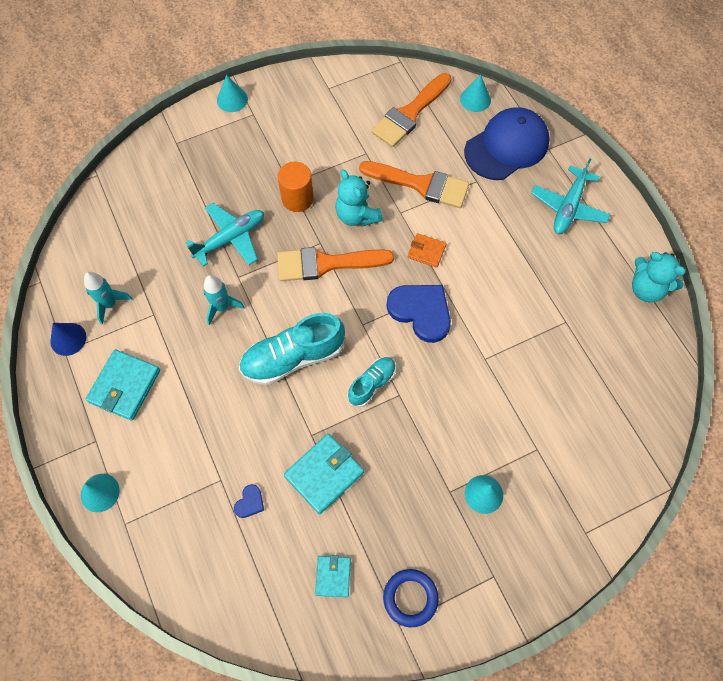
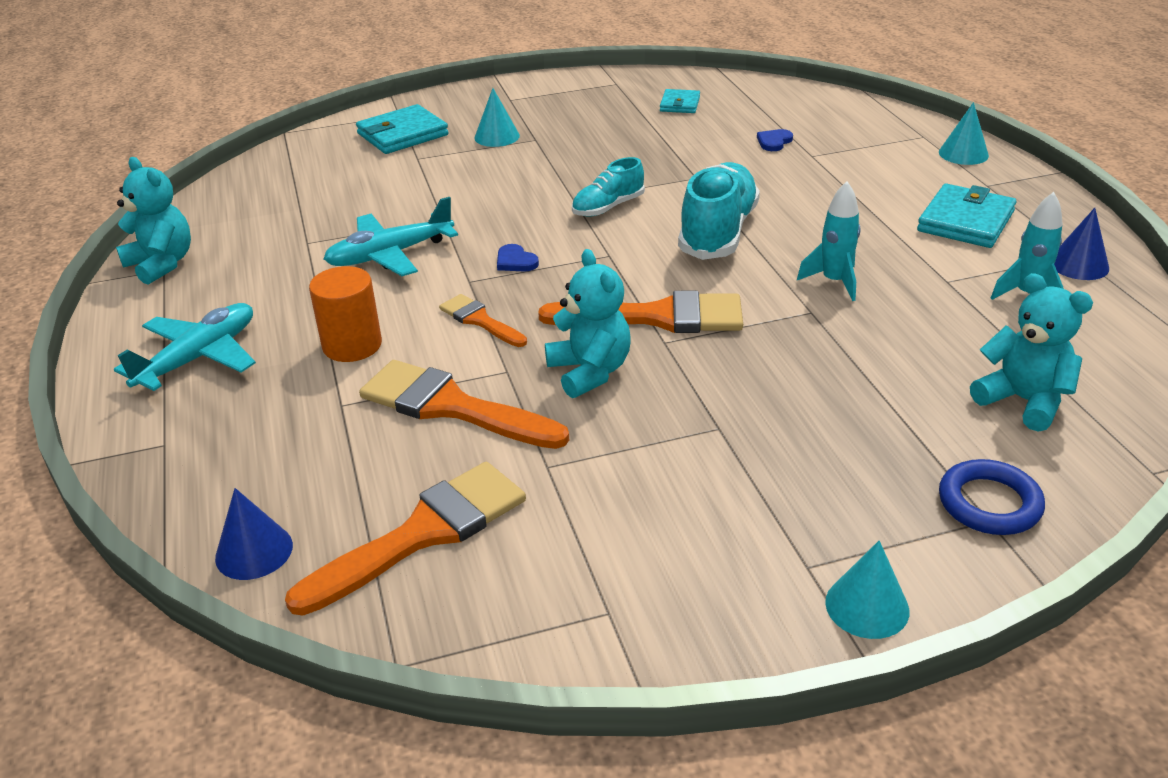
camera: 170 degrees left, 30 degrees down
(140, 214) = (1023, 401): none -> turquoise teddy bear
(231, 238) = (831, 357): turquoise plane -> turquoise plane (389, 255)
(293, 357) = (718, 232): turquoise shoe -> turquoise shoe turned 60 degrees counterclockwise
(297, 198) = (702, 403): orange cylinder -> orange cylinder (352, 345)
(324, 474) = (682, 154): turquoise wallet -> turquoise wallet (402, 134)
(410, 598) = (601, 93): blue ring -> blue ring (989, 503)
(421, 312) = (515, 261): blue heart -> blue heart, size x0.44
(426, 251) = (480, 320): orange wallet -> orange brush
(475, 99) = (254, 551): turquoise cone -> blue cone
(507, 146) = (245, 454): blue cap -> none

